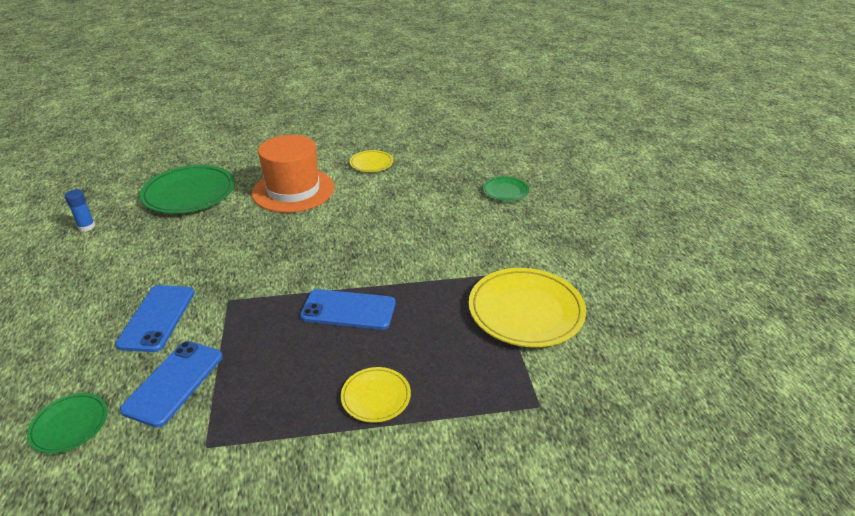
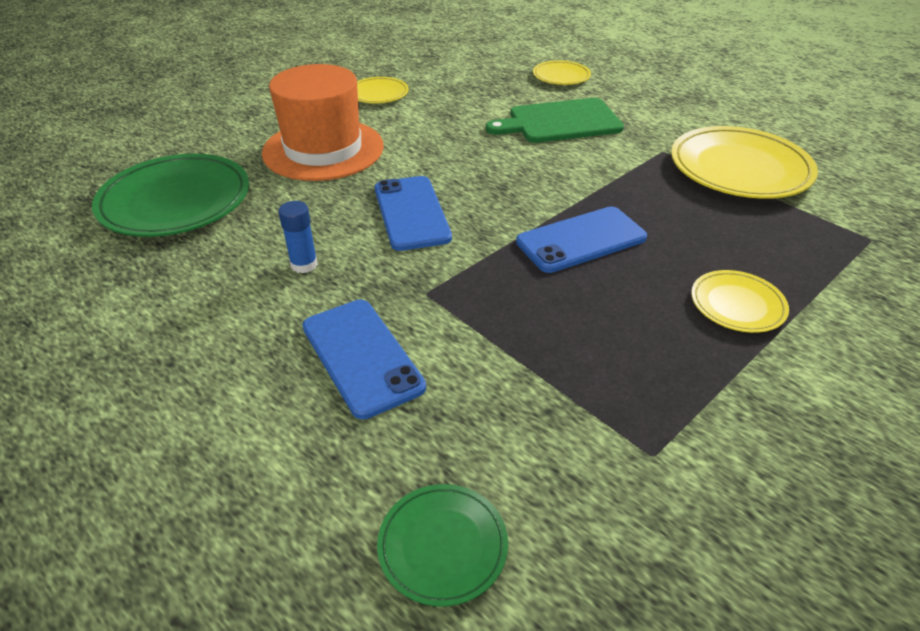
camera: 35 degrees left, 5 degrees up
(87, 227) = (60, 301): blue glue stick -> blue glue stick (304, 265)
(174, 382) = (504, 413): blue phone -> blue phone (411, 213)
(453, 225) = (560, 122): none -> green cutting board
(505, 191) = (561, 76): green plate -> yellow plate

